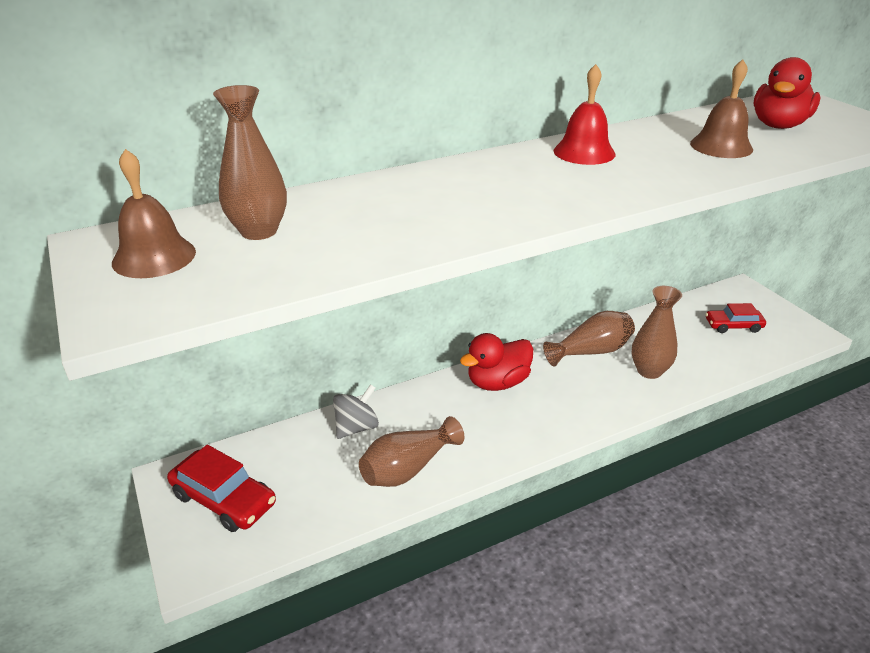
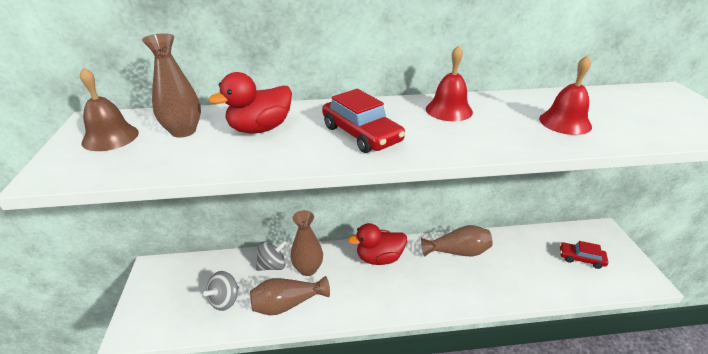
camera: 20 degrees right, 0 degrees up
(224, 499) = (171, 291): red car -> red car (361, 134)
(315, 488) = (225, 300): none -> grey spinning top
(649, 371) = (494, 278): brown vase -> brown vase (308, 269)
(721, 146) = (565, 122): brown bell -> red bell
(778, 125) = (630, 112): red duck -> red duck (260, 129)

